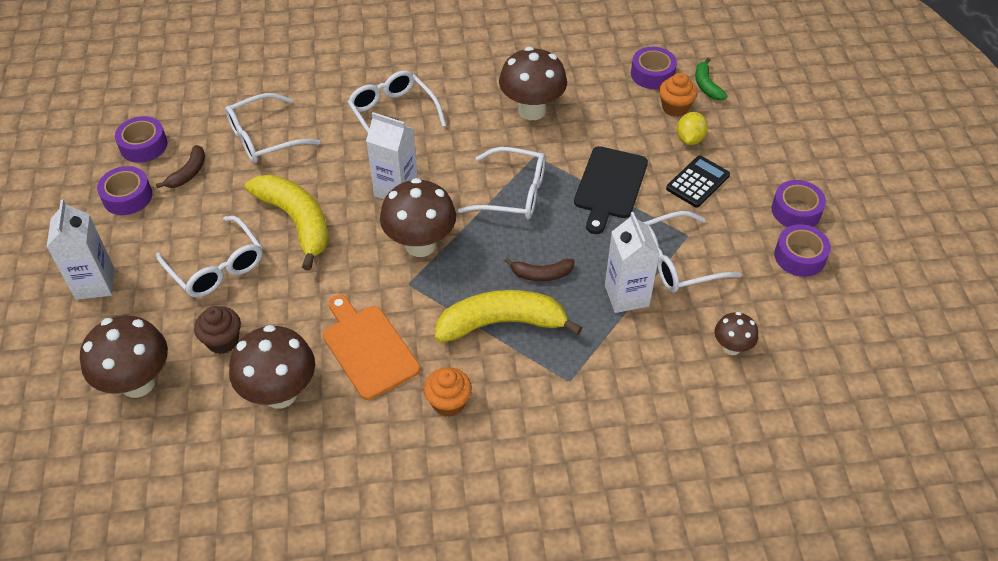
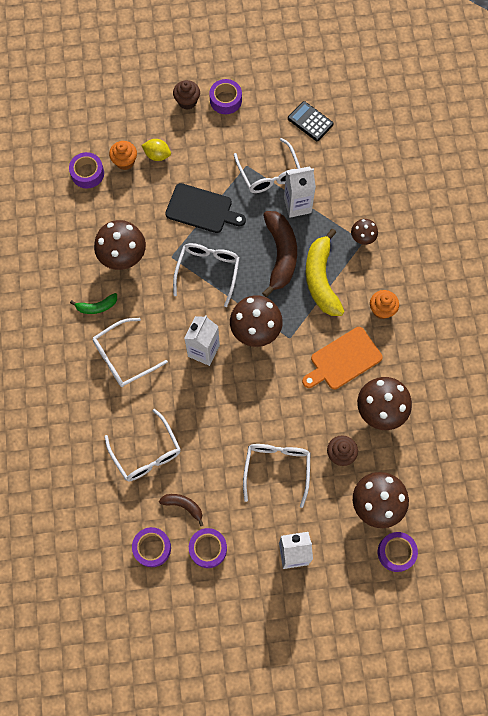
camera: 90 degrees left, 20 degrees up
(216, 267) = (277, 468): white glasses -> white glasses turned 45 degrees counterclockwise
(296, 222) = (234, 418): yellow banana -> none
(541, 274) = (280, 255): brown banana -> brown banana, size x1.98
(698, 182) = (199, 154): black calculator -> black calculator (310, 121)
(706, 86) = (102, 138): green banana -> green banana (97, 307)
(732, 347) = (335, 150): brown mushroom -> brown mushroom (362, 238)
(784, 168) = (187, 101): none -> brown cupcake
(799, 256) = (264, 104): purple tape -> purple tape (396, 552)

